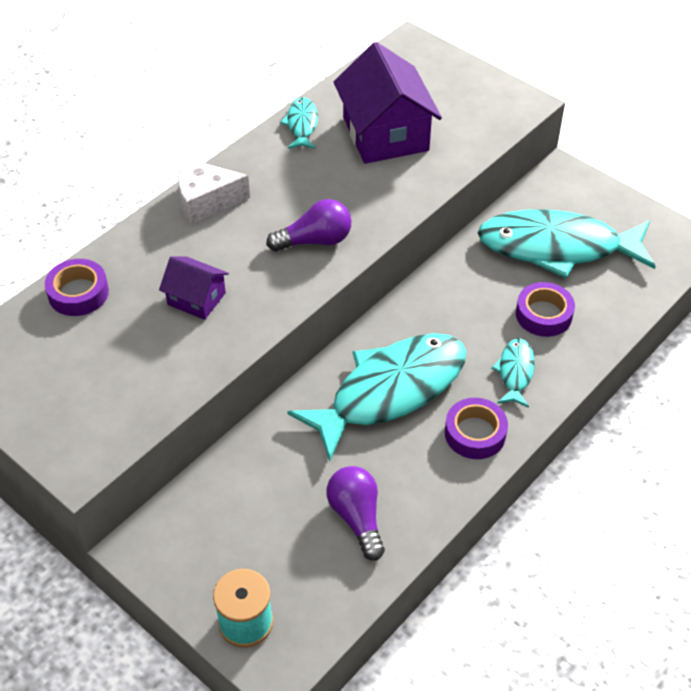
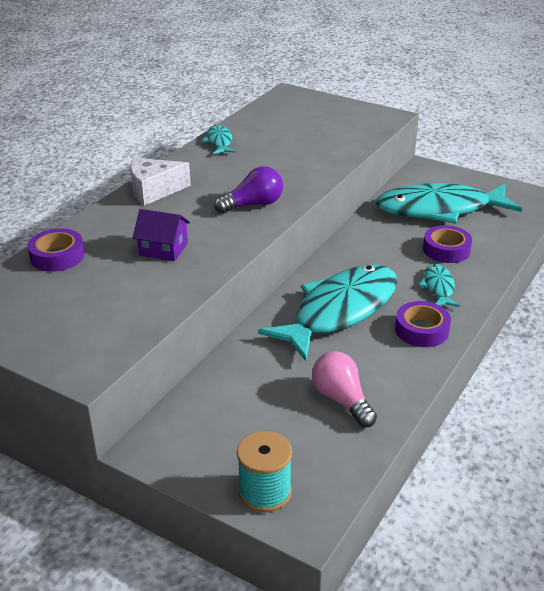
camera: 10 degrees left, 15 degrees down
(357, 518) = (342, 400): purple light bulb -> pink light bulb
(385, 134) = (288, 141): purple house -> none

